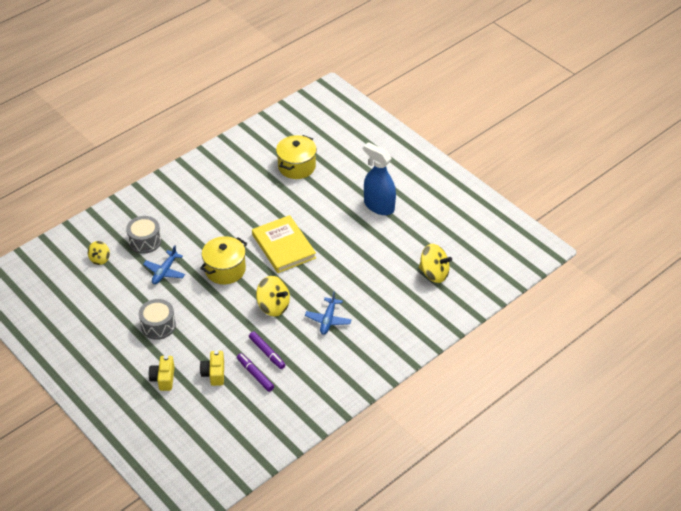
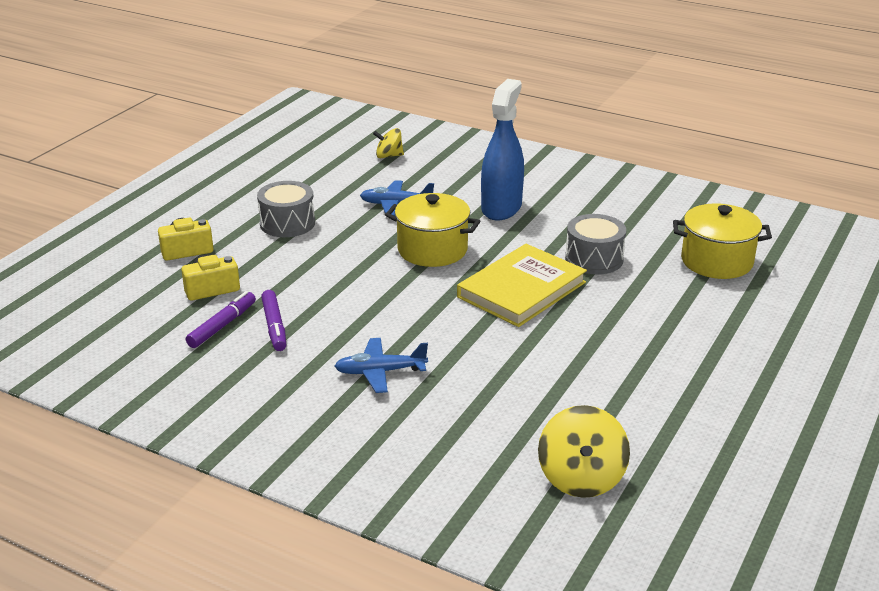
camera: 70 degrees right, 15 degrees down
(145, 241) = (445, 177): grey drum -> grey drum (594, 259)
(267, 353) = (274, 326): purple marker -> purple marker turned 45 degrees counterclockwise
(273, 306) = (380, 310): yellow spinning top -> none
(379, 206) = (705, 368): blue spray bottle -> blue spray bottle (501, 208)

